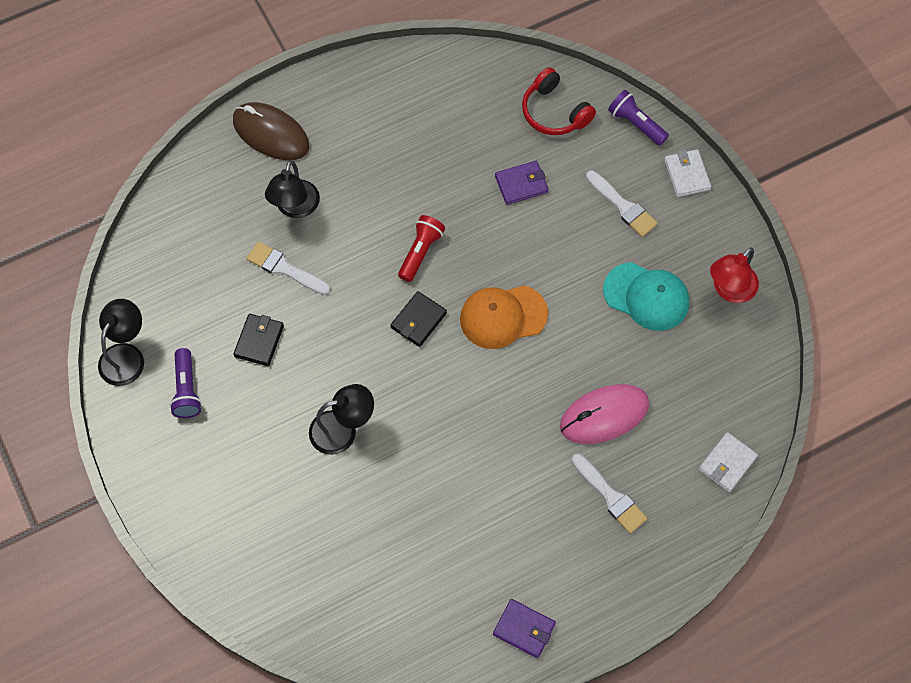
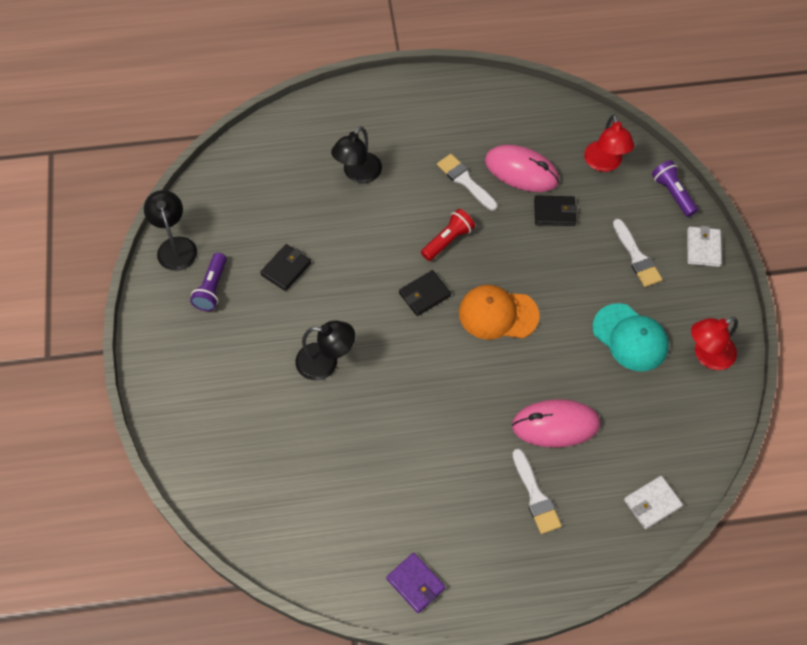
camera: 20 degrees right, 5 degrees down
(126, 355) = (175, 246): black lamp -> black lamp turned 60 degrees counterclockwise
(271, 134) = (361, 111): brown mouse -> none
(285, 268) = (330, 218): white brush -> white brush (465, 181)
(470, 148) = (521, 171): none -> pink mouse
(521, 184) = (554, 212): purple wallet -> black wallet
(554, 112) = (604, 163): red headphones -> red lamp

